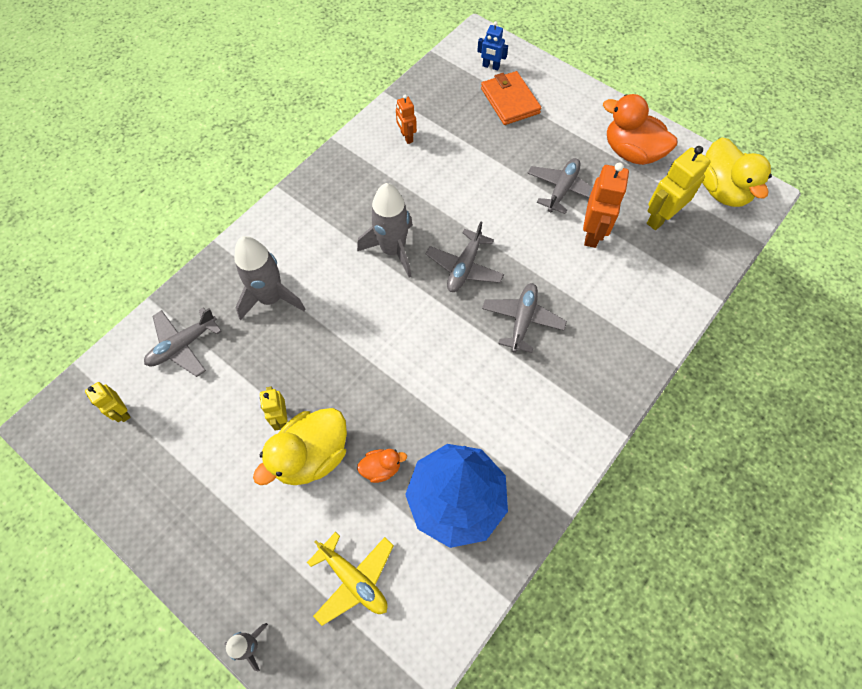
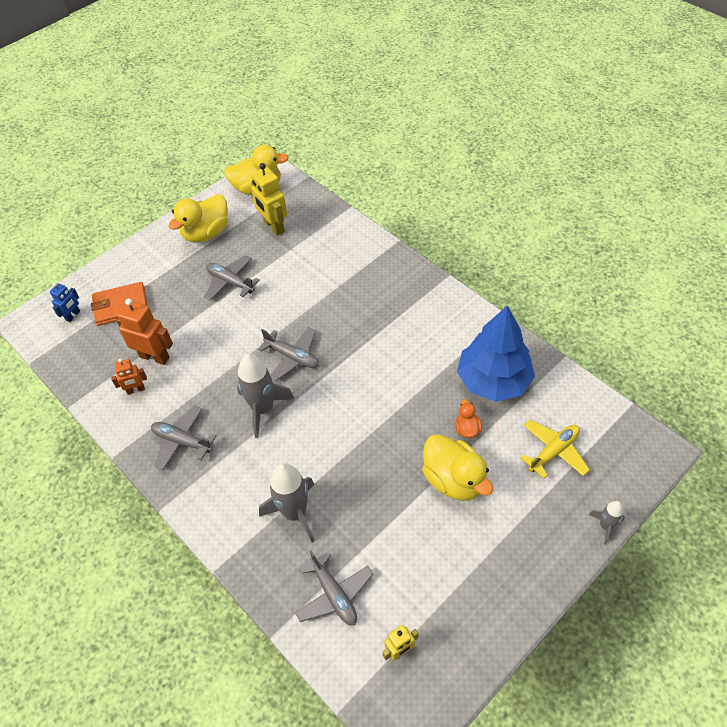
camera: 80 degrees left, 10 degrees down
(281, 417) = (417, 504): yellow robot -> none
(522, 320) = (349, 323): grey plane -> grey plane (182, 441)
(592, 233) = (278, 269): orange robot -> orange robot (154, 357)
(631, 152) = (206, 233): orange duck -> yellow duck

